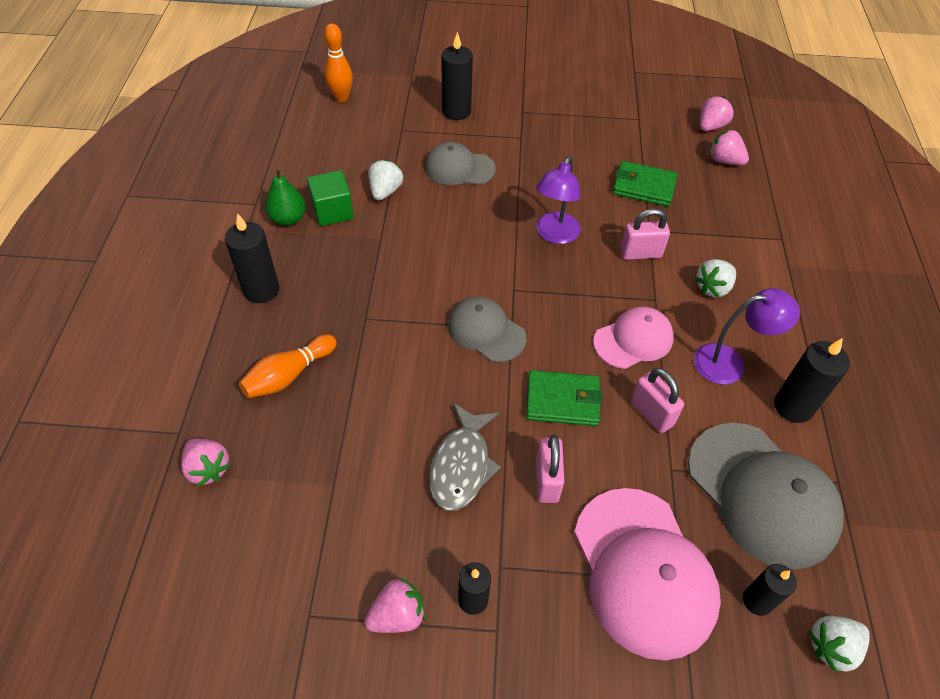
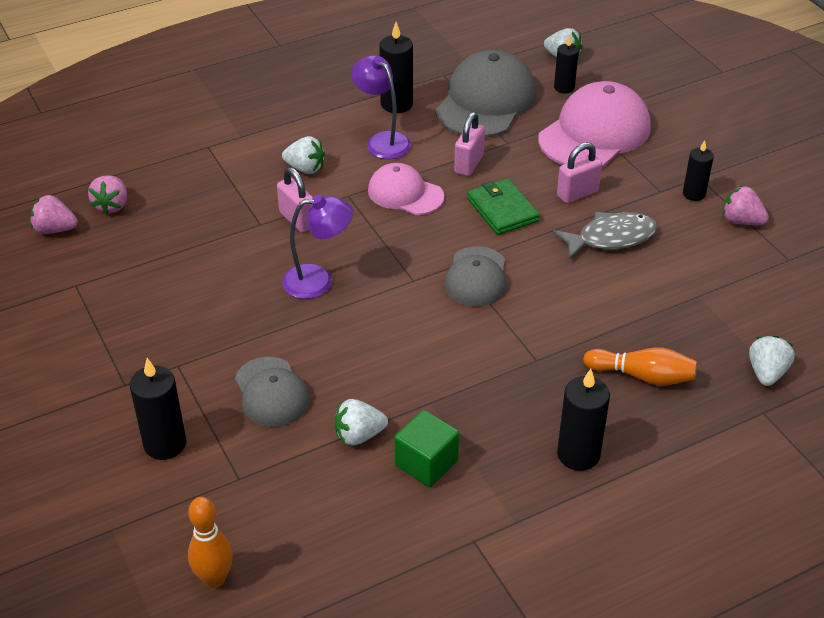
camera: 120 degrees left, 10 degrees down
(208, 469) = (766, 373): pink strawberry -> white strawberry
(288, 219) = (470, 495): green pear -> none
(644, 187) = (196, 246): green wallet -> none

